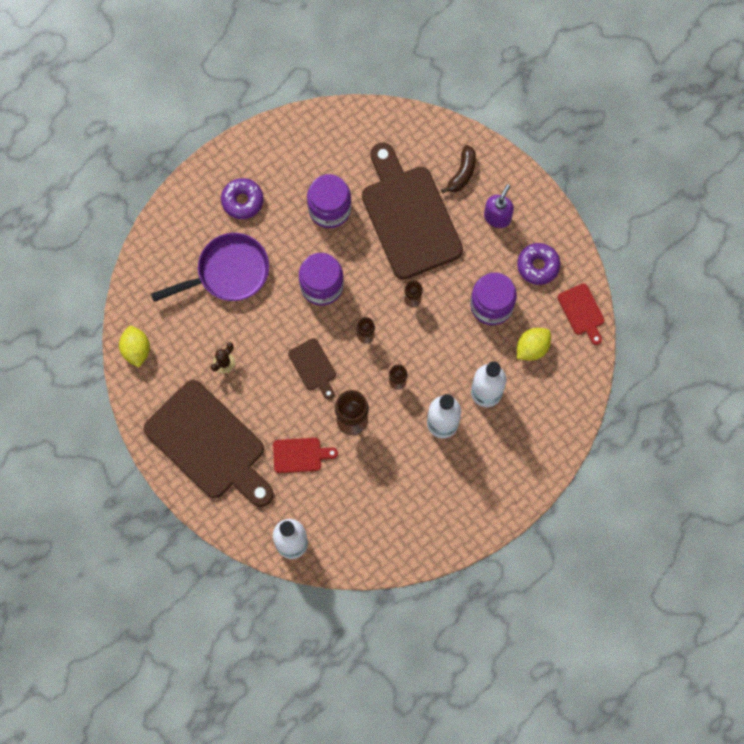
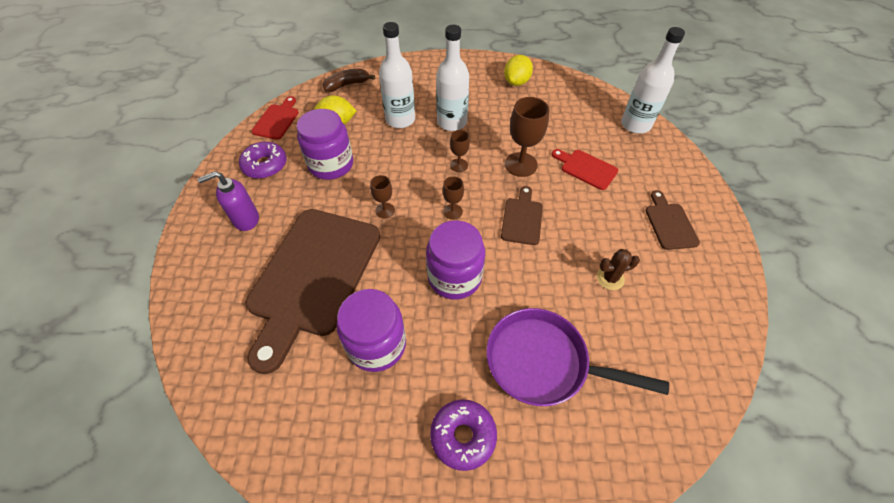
camera: 140 degrees left, 20 degrees down
(136, 350) = (709, 357): yellow lemon -> yellow lemon (516, 82)
(209, 444) = (669, 223): brown cutting board -> brown cutting board, size x0.44
(462, 173) = (224, 277): brown banana -> brown banana (347, 85)

